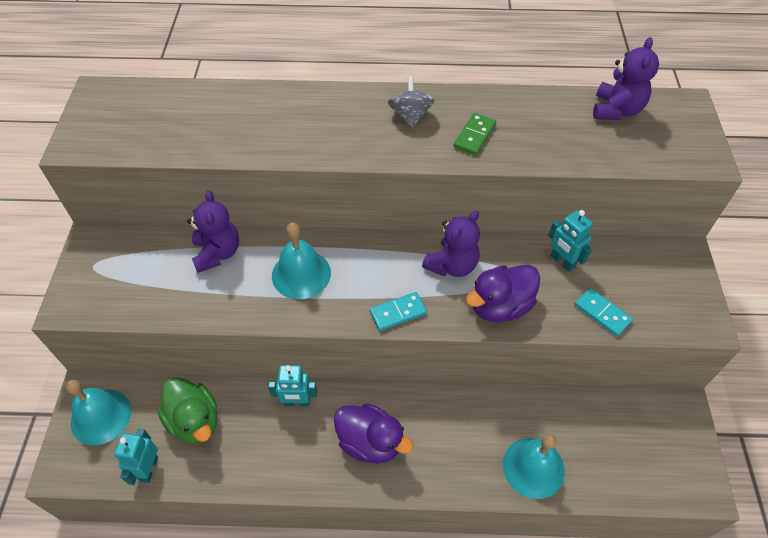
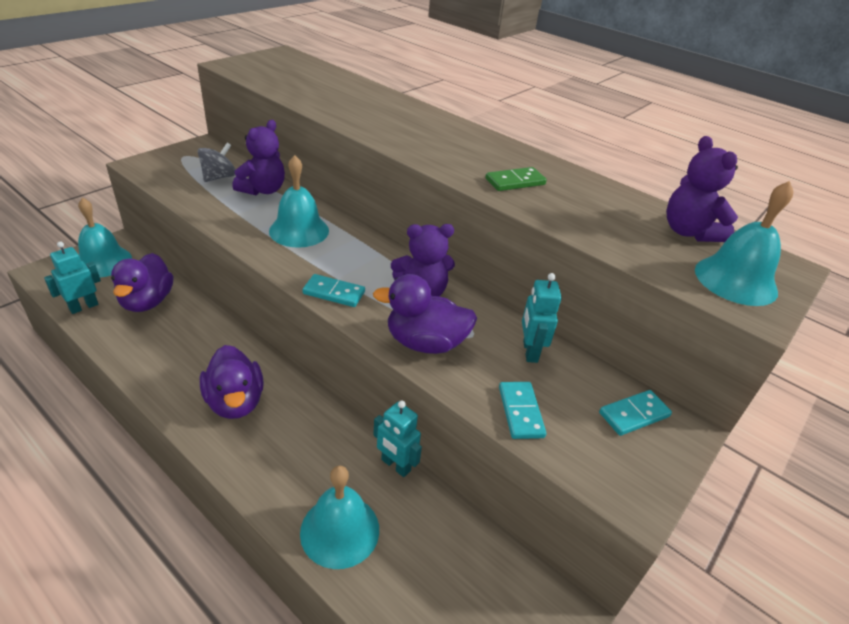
camera: 35 degrees right, 15 degrees down
(195, 421) = (147, 301): green duck -> purple duck
(297, 402) = (223, 338): turquoise robot -> turquoise robot (395, 465)
(410, 116) = (477, 149): grey spinning top -> grey spinning top (219, 177)
(616, 110) = (689, 232): purple teddy bear -> purple teddy bear turned 105 degrees clockwise
(655, 264) = (634, 414): none -> turquoise domino
(676, 139) = (735, 280): none -> turquoise bell

